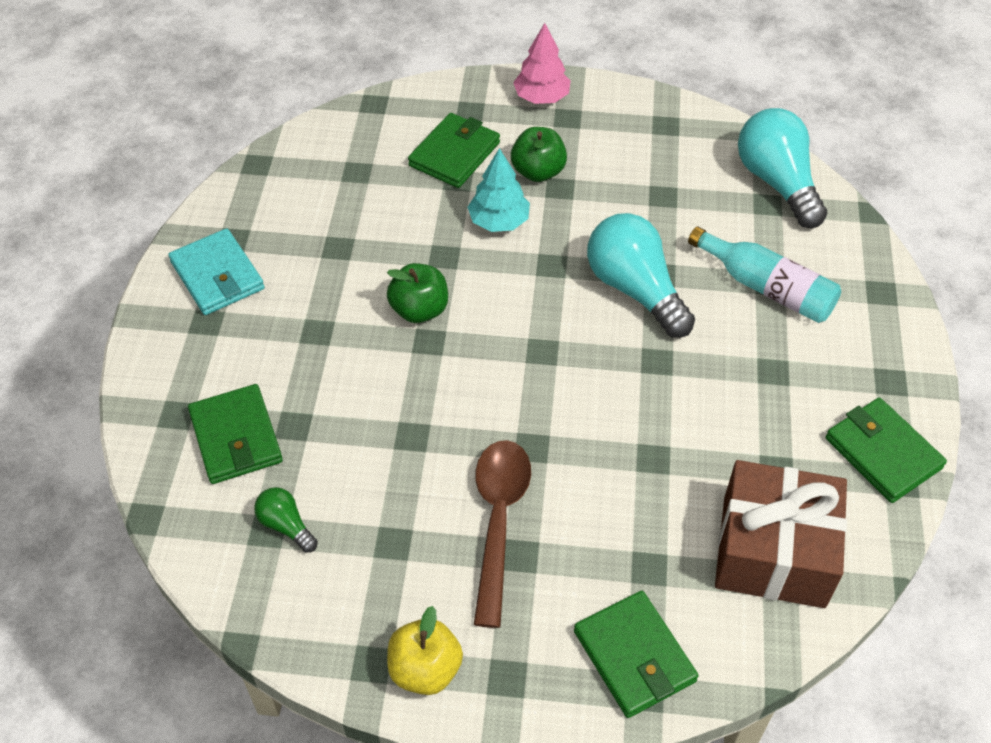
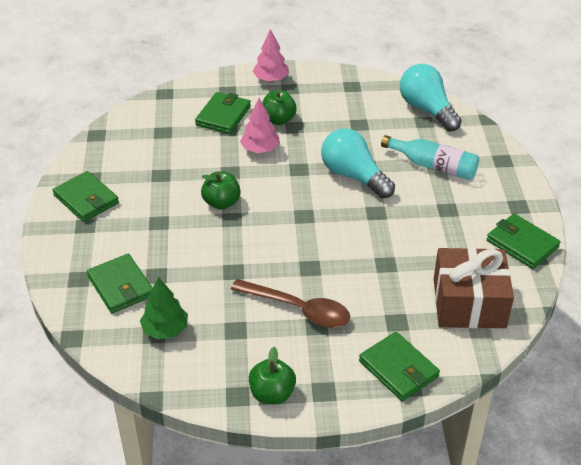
camera: 10 degrees left, 10 degrees down
(217, 275) = (86, 199): turquoise wallet -> green wallet
(286, 525) = (165, 330): green light bulb -> green tree
(425, 669) = (272, 394): yellow apple -> green apple
(498, 521) = (298, 309): brown spoon -> brown spoon turned 120 degrees clockwise
(499, 221) = (260, 149): turquoise tree -> pink tree

